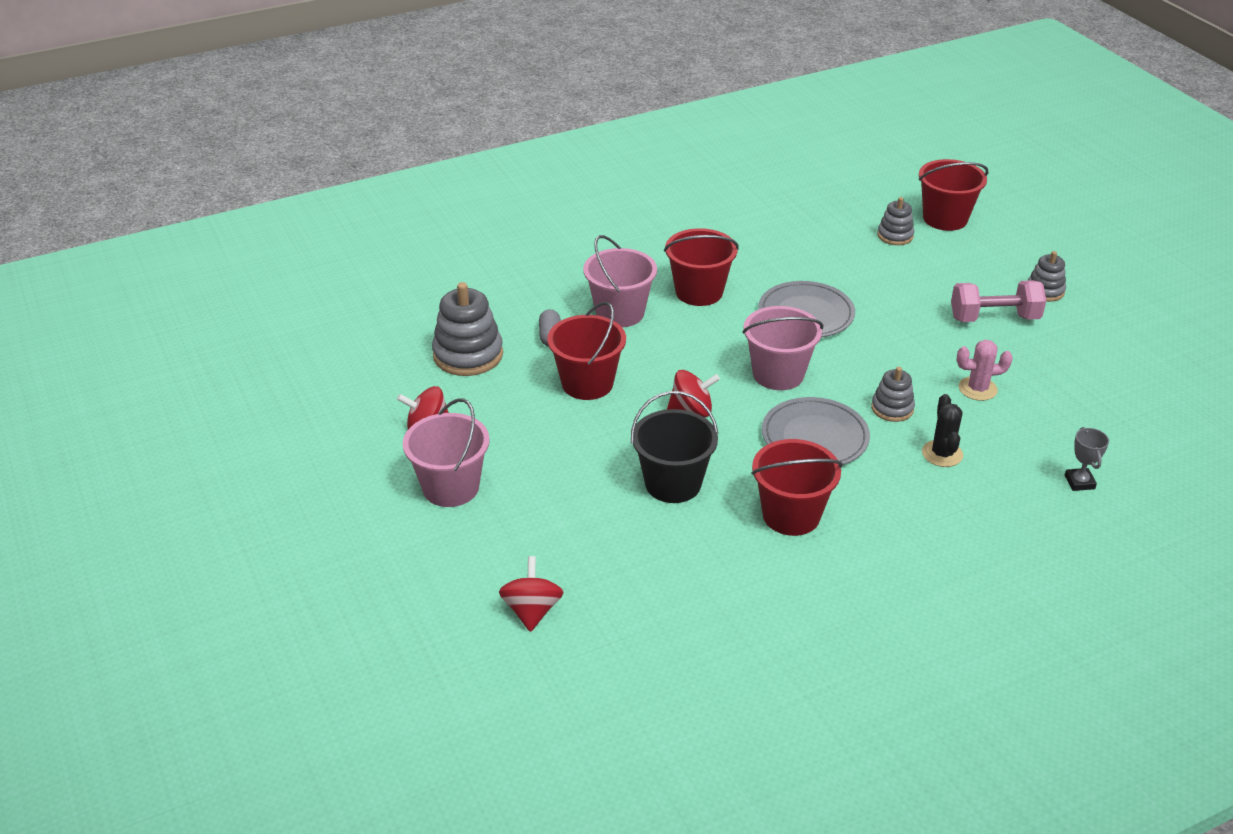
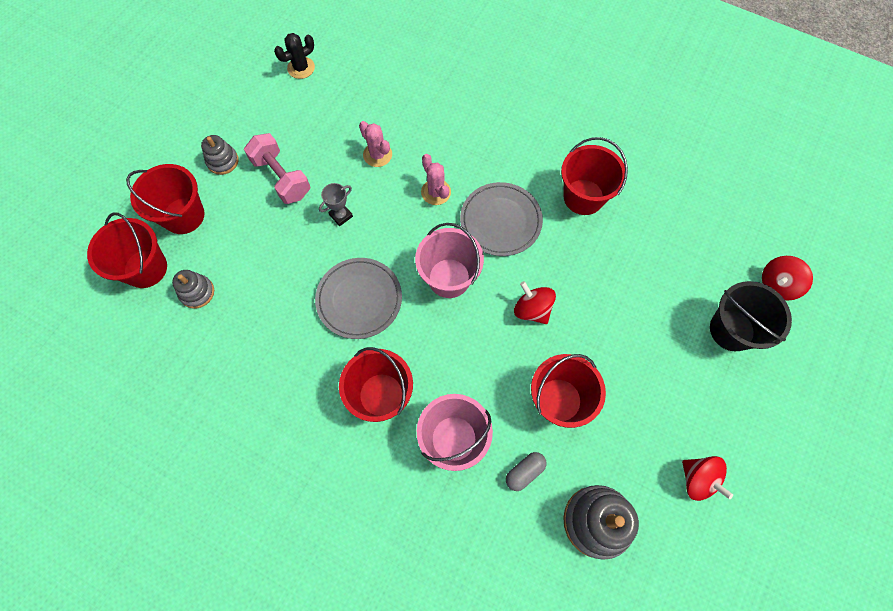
camera: 125 degrees left, 30 degrees up
(451, 487) = (734, 412): pink bucket -> none
(673, 483) = (612, 276): black bucket -> black bucket (731, 330)
(892, 408) = (436, 192): grey stacking toy -> pink cactus
(942, 454) = (462, 146): black cactus -> black cactus (301, 68)
(990, 252) = (183, 215): none -> red bucket
(1079, 482) = (435, 73): grey trophy -> grey trophy (341, 215)

